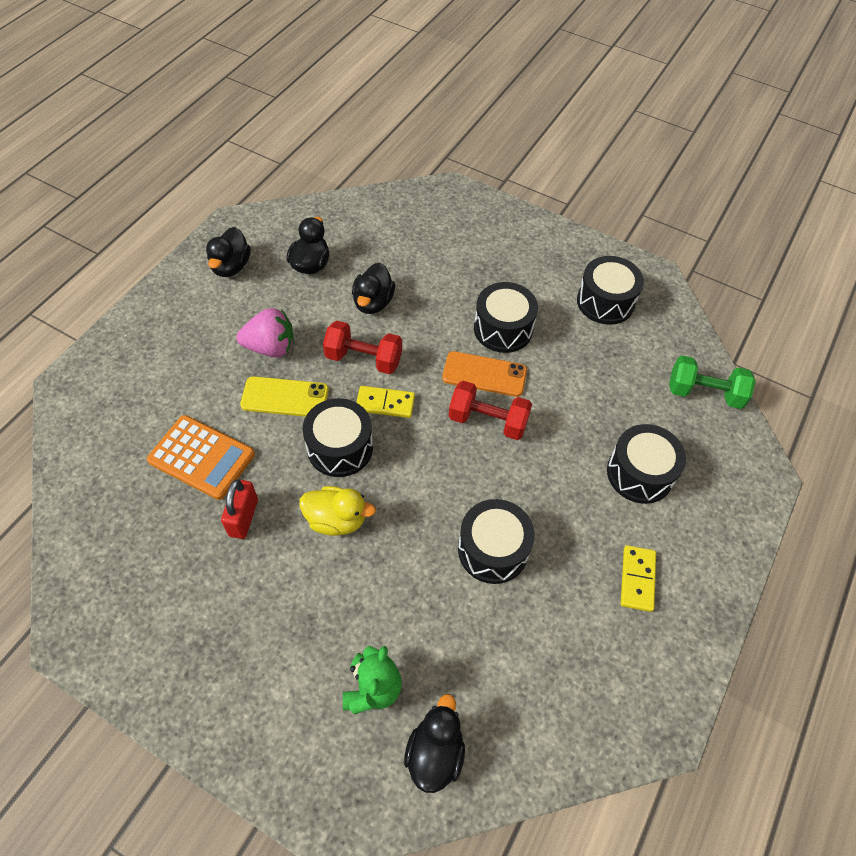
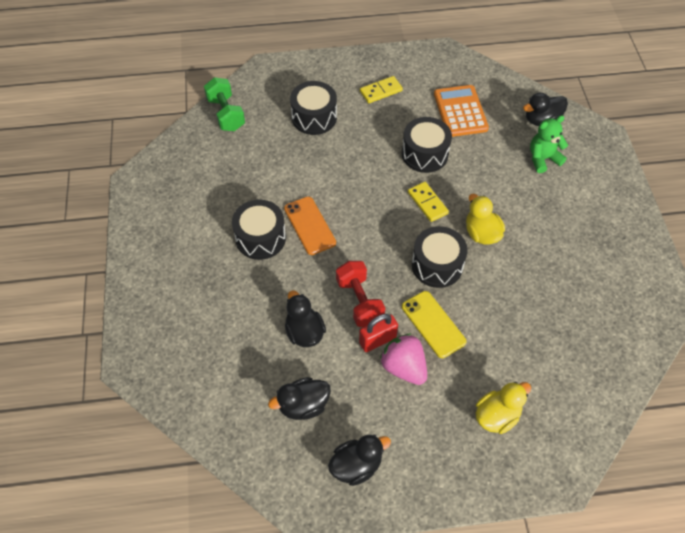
camera: 125 degrees left, 0 degrees up
(160, 380) = (497, 416): none -> yellow duck
(202, 457) = (519, 335): orange calculator -> orange calculator (460, 111)
(243, 517) = (528, 279): red padlock -> red padlock (377, 340)
(373, 302) = (304, 332): black duck -> black duck turned 90 degrees counterclockwise
(385, 403) = (383, 264): yellow domino -> yellow domino (427, 203)
(488, 421) = (344, 203): red dumbbell -> none
(605, 302) = (185, 195): black drum -> none

